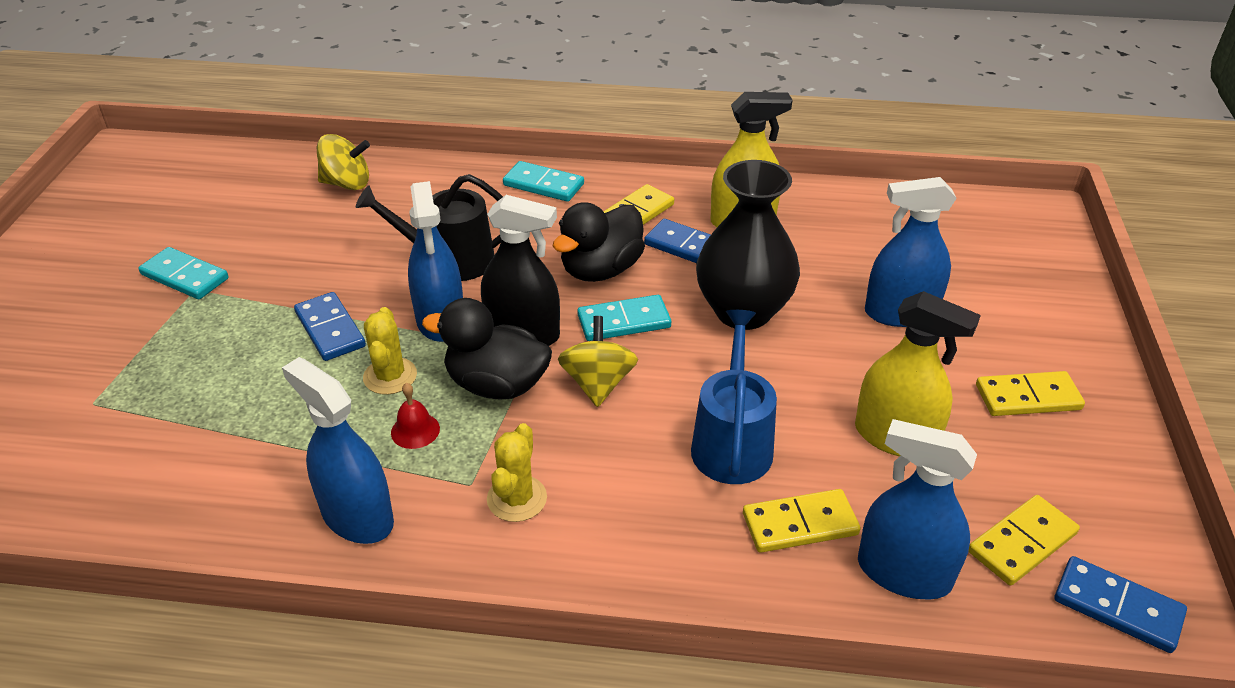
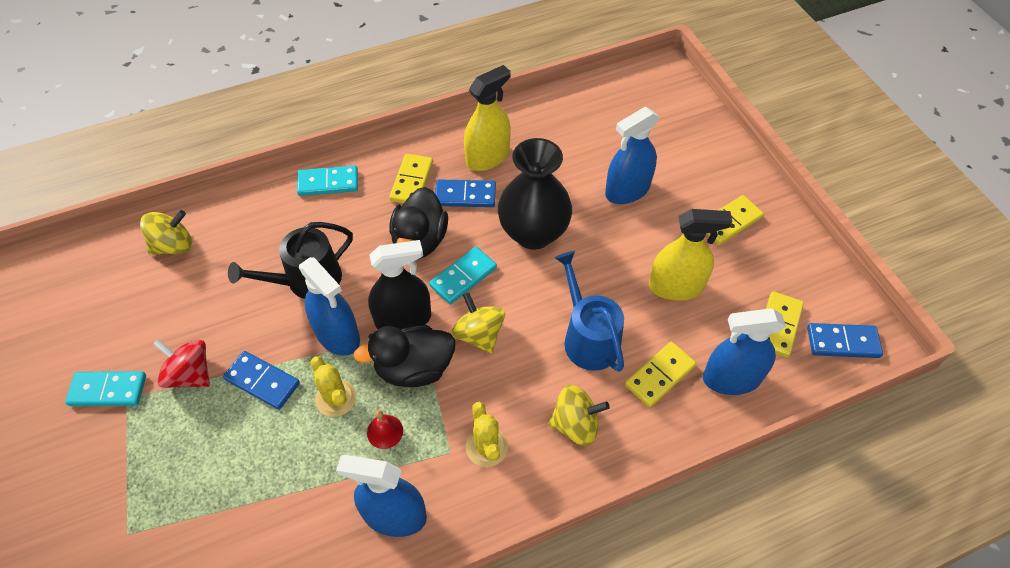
camera: 30 degrees left, 15 degrees up
(268, 294) = (190, 374): none -> red spinning top
(645, 526) = (575, 424): none -> yellow spinning top

